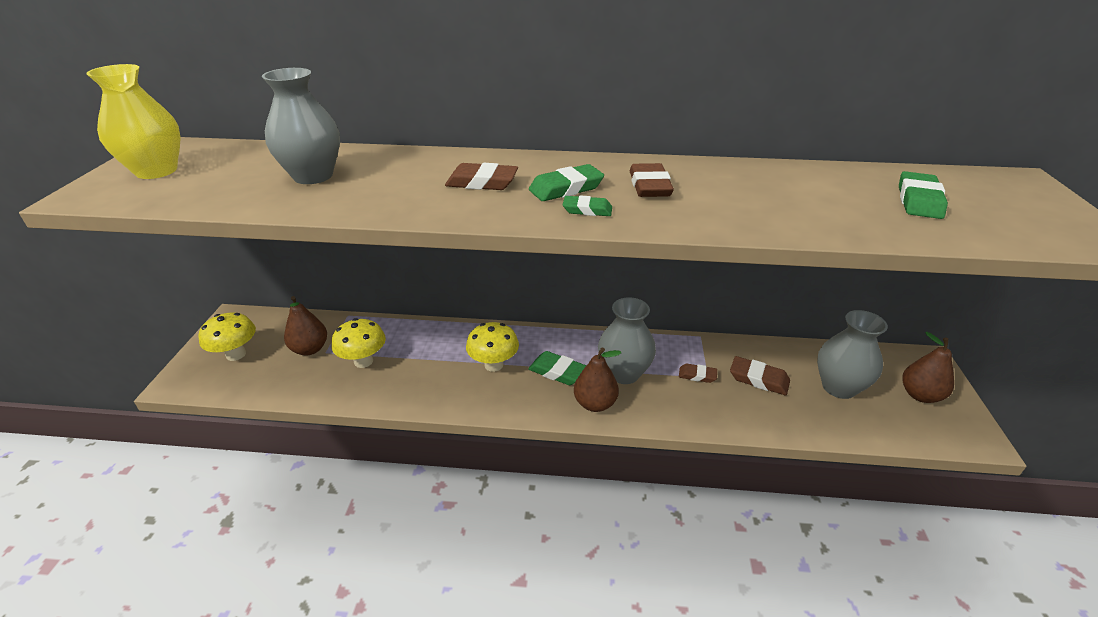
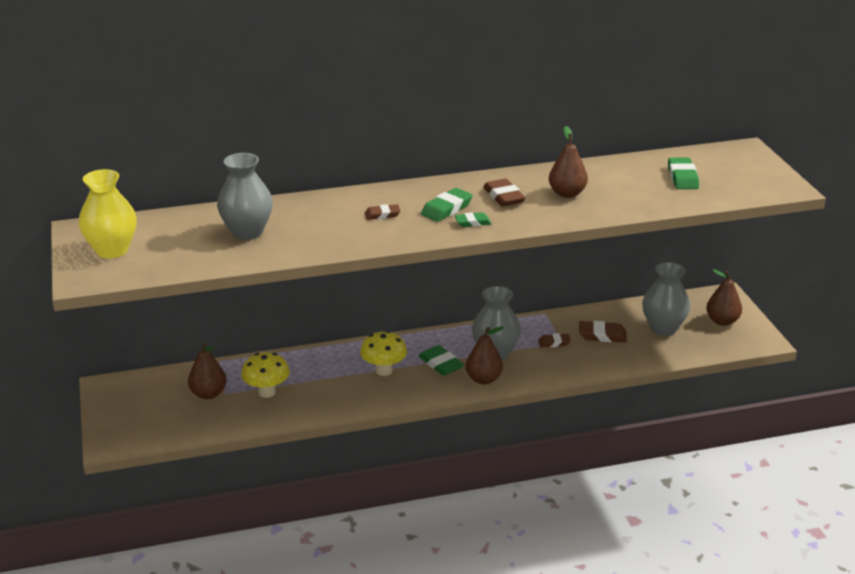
camera: 20 degrees left, 5 degrees down
(236, 354) = (142, 412): yellow mushroom -> none
(482, 182) = (382, 215): brown eraser -> brown eraser, size x0.64
(557, 372) = (441, 364): green eraser -> green eraser turned 45 degrees clockwise
(738, 195) = (567, 193): none -> brown pear

